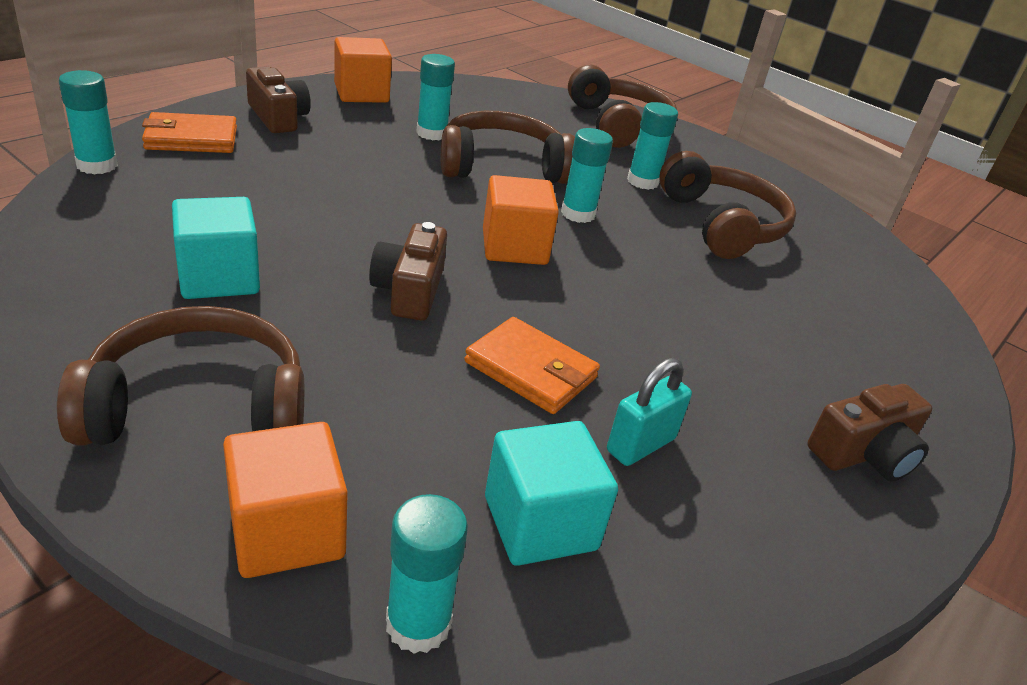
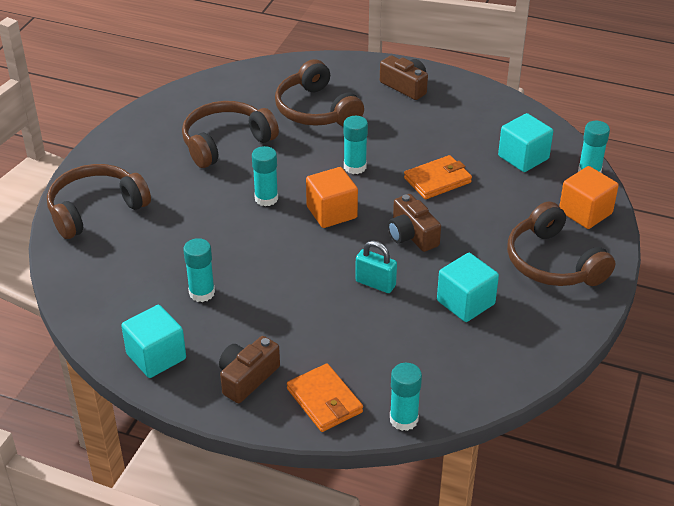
camera: 105 degrees left, 5 degrees up
(361, 93) = (156, 356): orange cube -> turquoise cube
(409, 290) = (411, 235): brown camera -> brown camera turned 75 degrees clockwise
(502, 166) = (226, 245): brown headphones -> brown headphones (316, 110)
(530, 370) = (437, 180): orange wallet -> orange wallet turned 45 degrees clockwise
(641, 445) = (457, 142): turquoise padlock -> turquoise padlock (375, 283)
(642, 181) = (192, 181): turquoise glue stick -> turquoise glue stick (355, 167)

